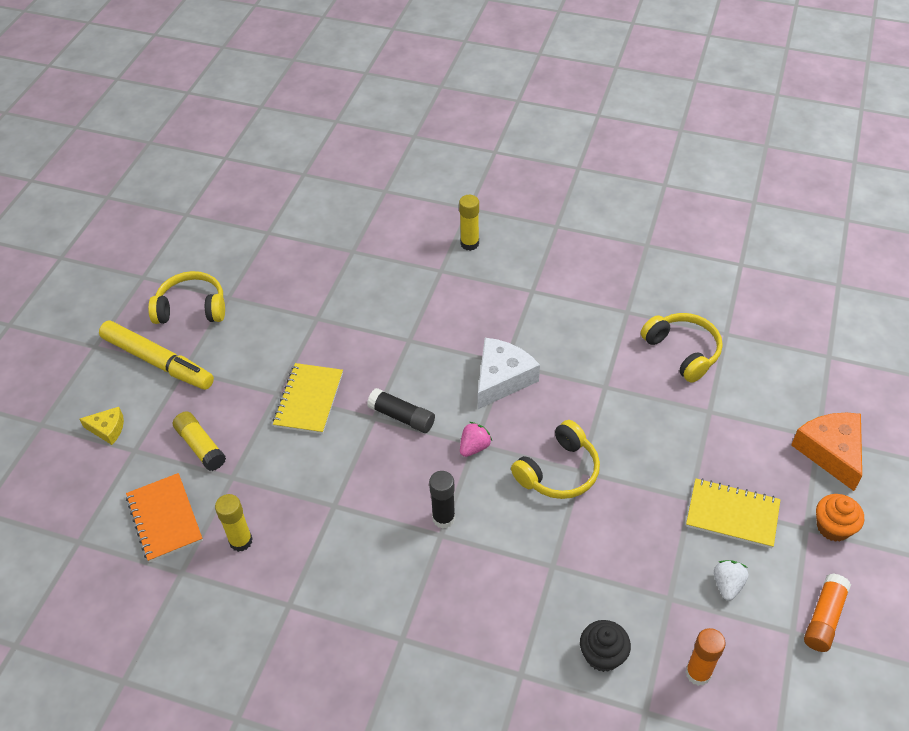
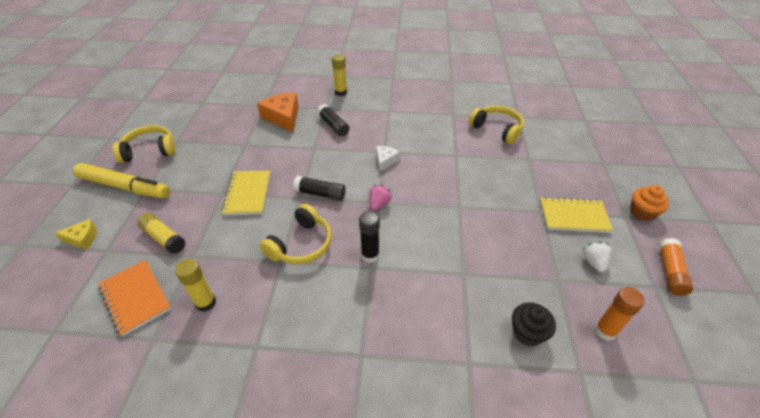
camera: 15 degrees left, 5 degrees down
(444, 305) = (333, 125): none -> black glue stick
(502, 379) = (385, 160): white cheese -> white cheese, size x0.55
(559, 471) = (444, 210): yellow headphones -> yellow headphones (301, 244)
(830, 452) = (615, 169): orange cheese -> orange cheese (283, 117)

